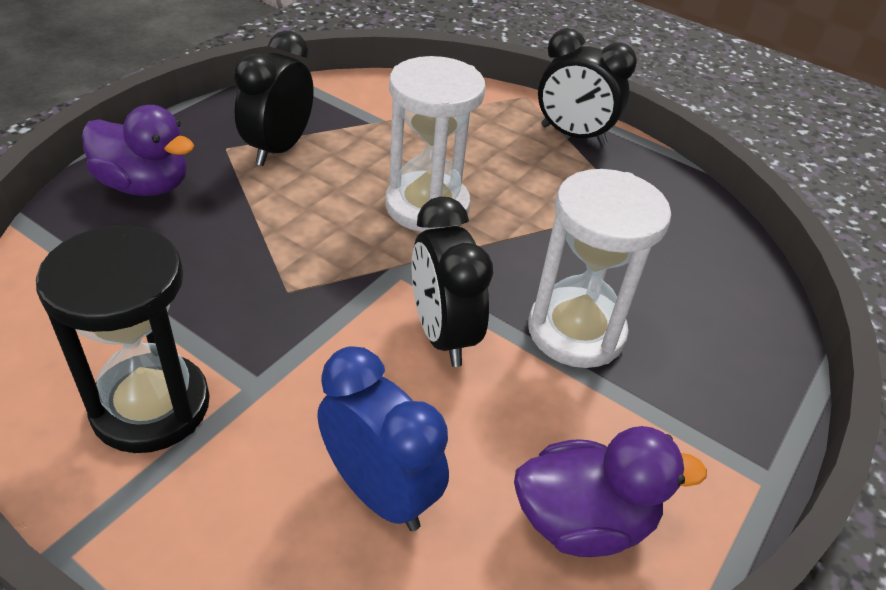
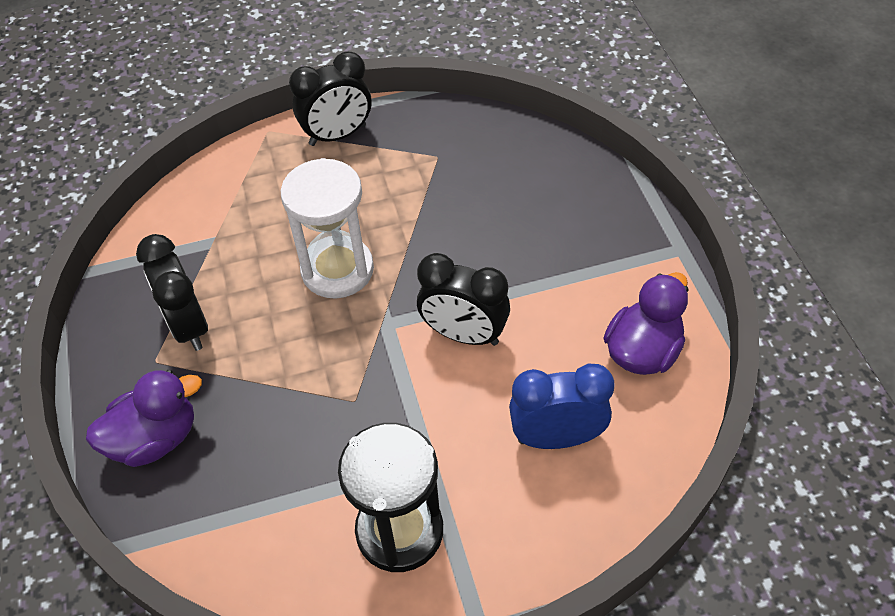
camera: 45 degrees left, 10 degrees up
(576, 331) = (516, 263): white hourglass -> none

